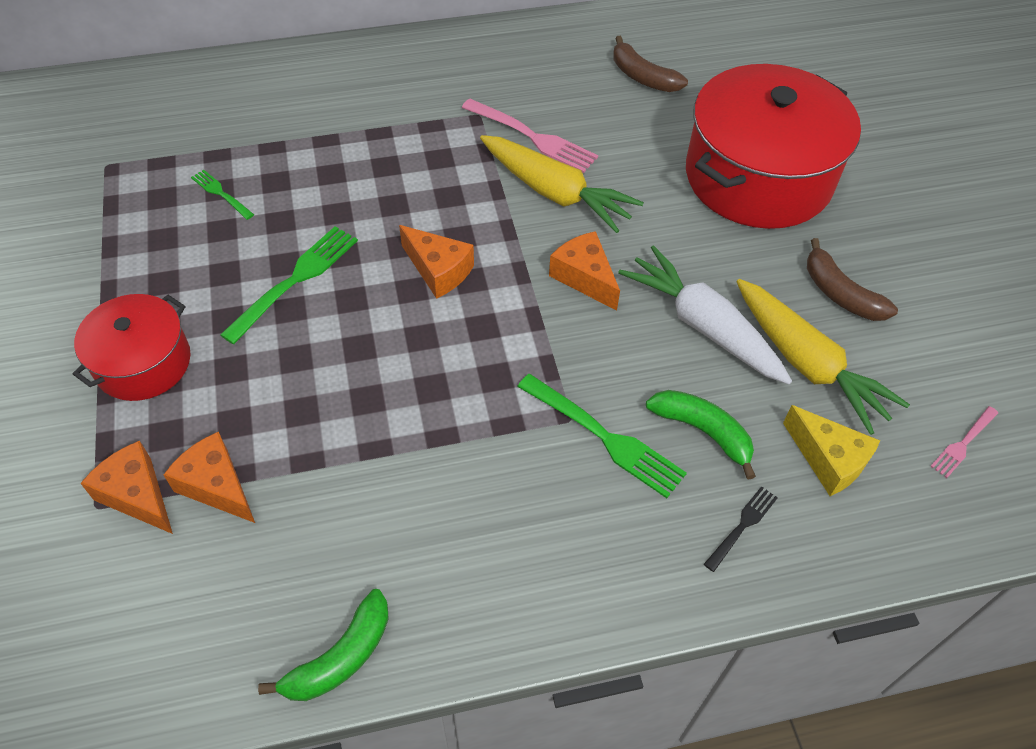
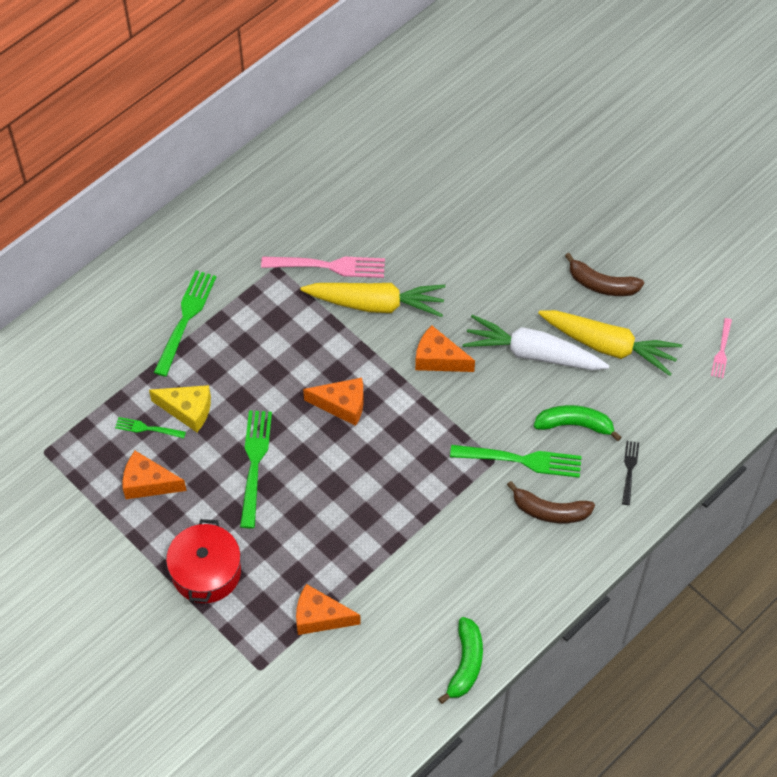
camera: 30 degrees left, 5 degrees up
(137, 495) = (278, 649): orange cheese -> orange cheese (148, 483)
(349, 118) = (185, 319): none -> green fork
(642, 77) = (369, 171): brown banana -> brown banana (550, 511)
(758, 177) = (501, 219): red pot -> none
(828, 460) = (654, 403): yellow cheese -> yellow cheese (187, 410)

